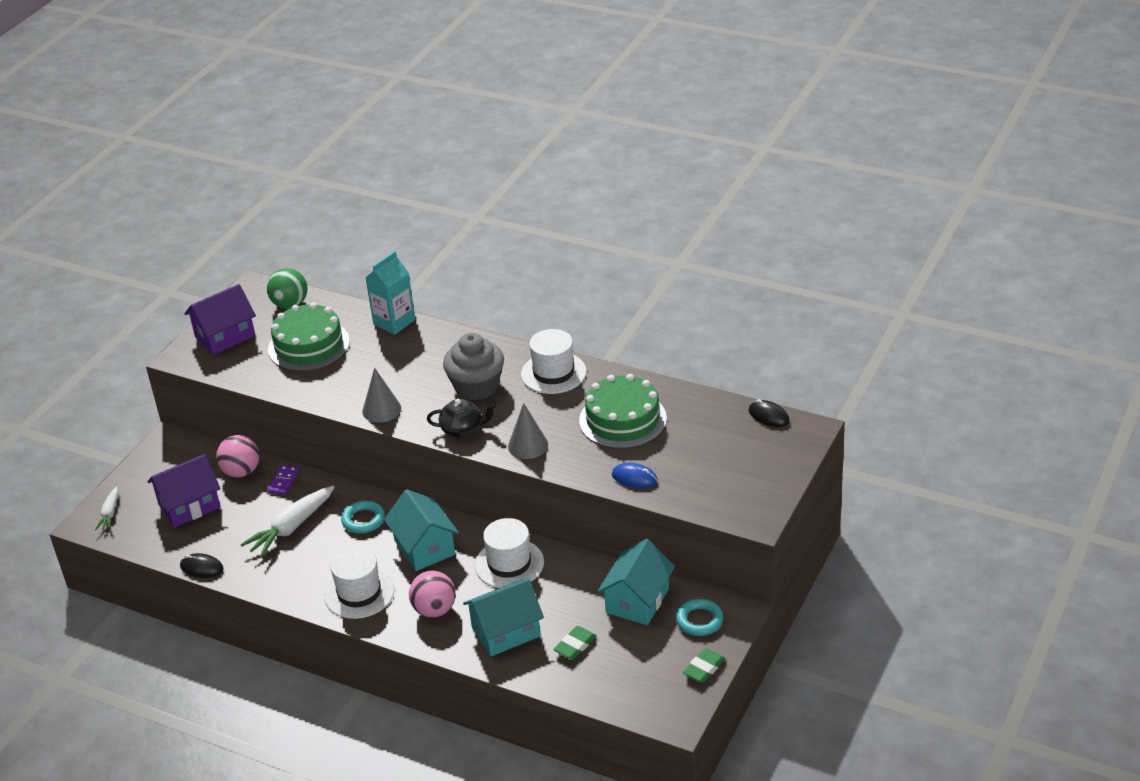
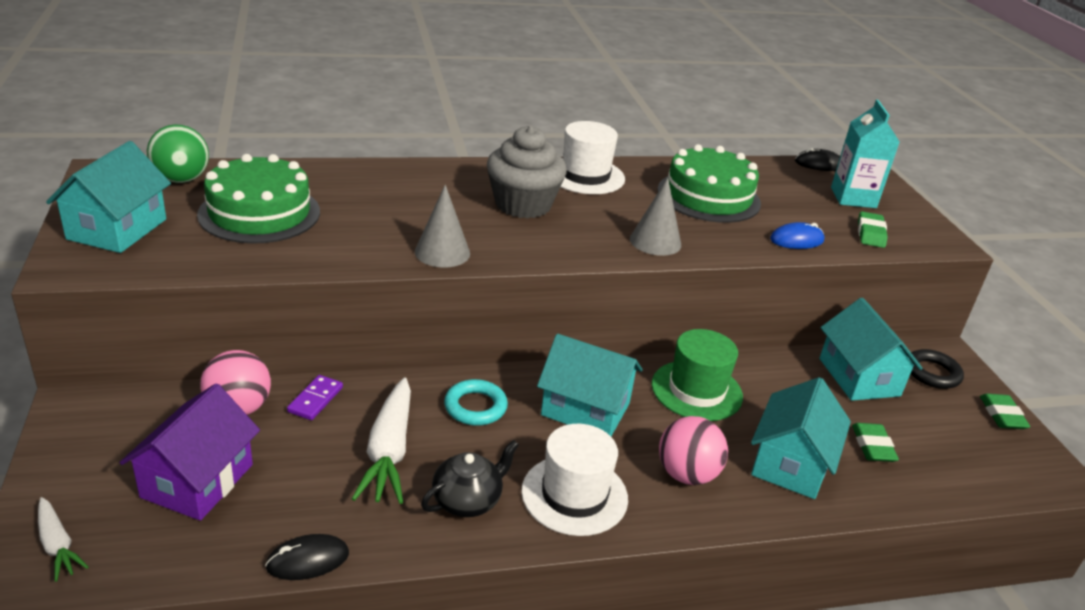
camera: 45 degrees left, 5 degrees down
(225, 336) = (117, 229): purple house -> turquoise house
(283, 481) = (315, 400): purple domino -> purple domino turned 45 degrees clockwise
(394, 322) = (345, 170): turquoise carton -> turquoise carton (853, 198)
(463, 429) = (565, 246): black teapot -> black teapot (467, 500)
(509, 564) = (696, 390): white hat -> green hat
(699, 620) = (932, 373): turquoise ring -> black ring
(704, 492) = (870, 233): none -> green eraser

